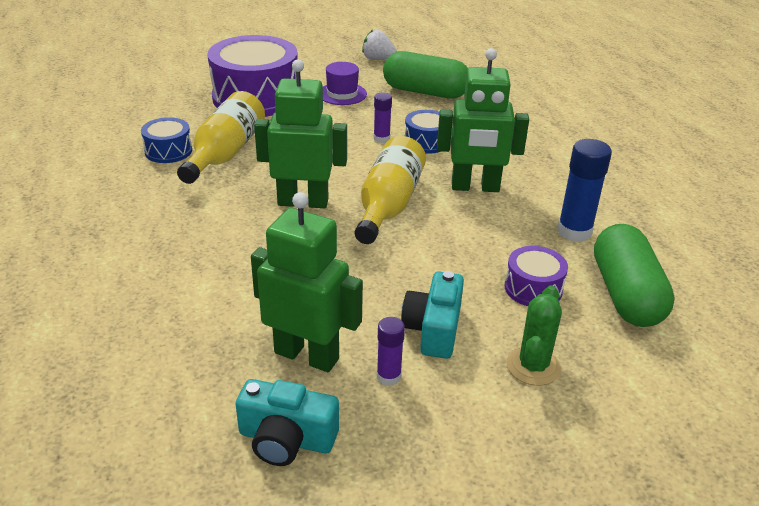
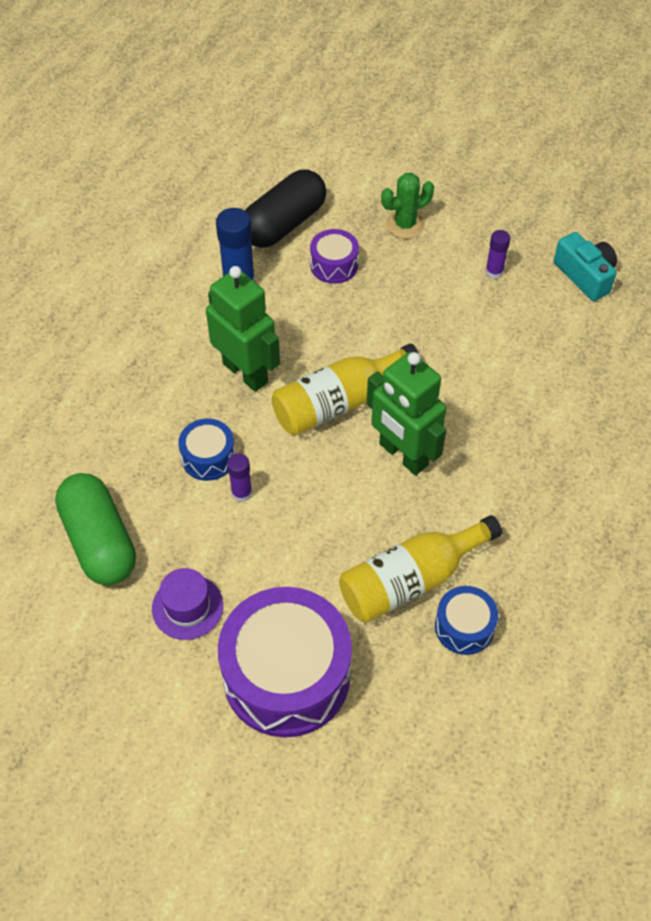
camera: 135 degrees left, 20 degrees up
(307, 355) = (529, 316): green robot -> none
(378, 59) = (55, 658): white strawberry -> none
(433, 329) = (433, 281): turquoise camera -> none
(626, 294) = (284, 224): green capsule -> black capsule

